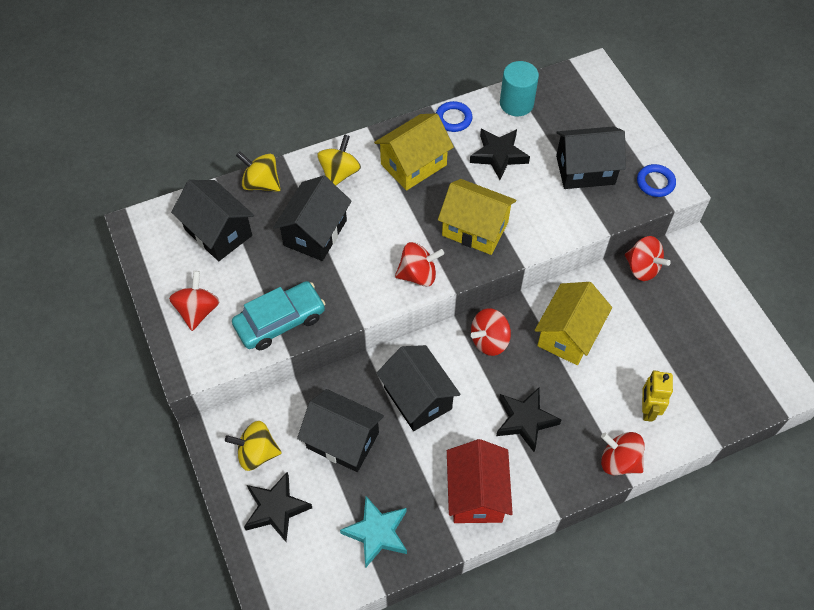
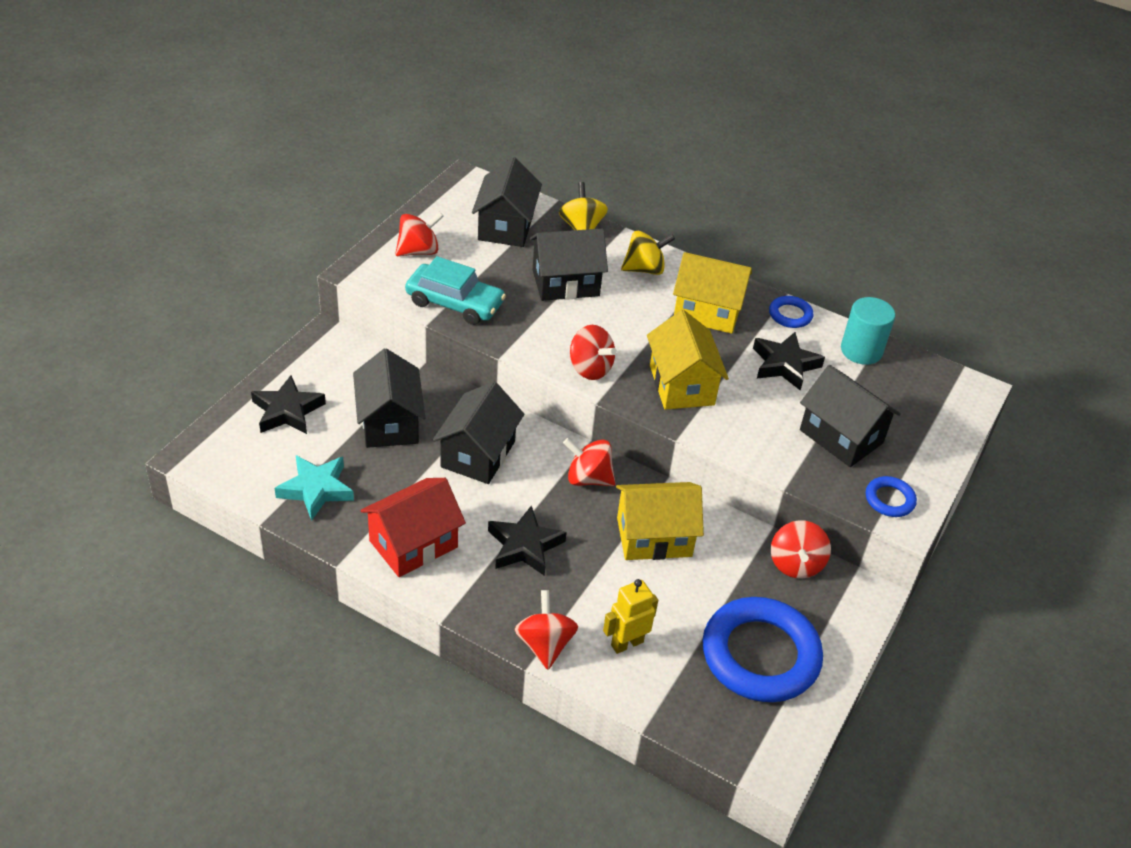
camera: 50 degrees right, 15 degrees down
(257, 453) = (330, 373): yellow spinning top -> none
(701, 338) = (760, 655): none -> blue ring

